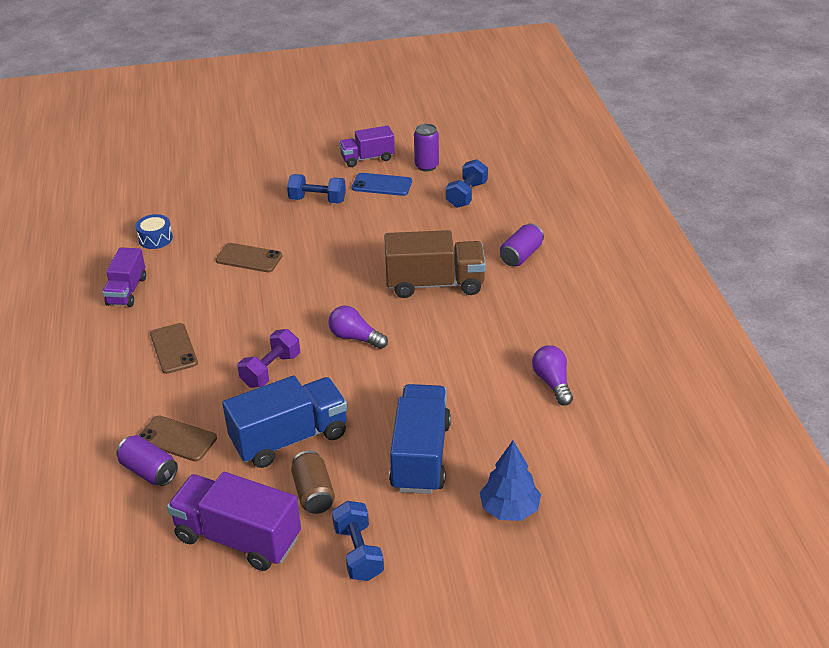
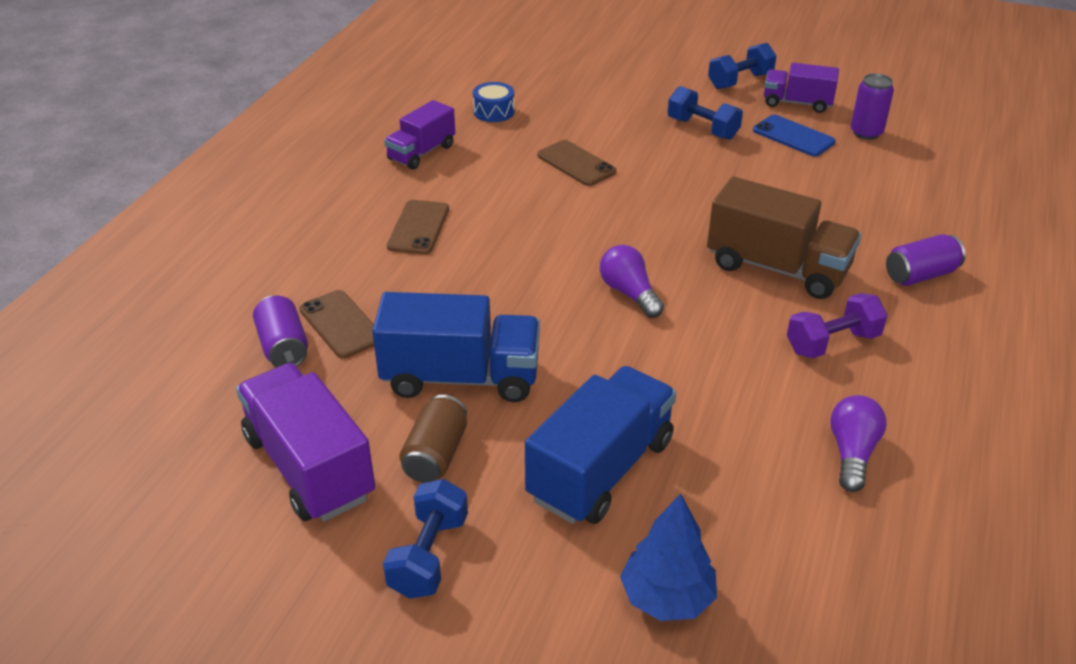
camera: 30 degrees right, 0 degrees up
(271, 370) = (502, 291): purple dumbbell -> purple dumbbell (832, 343)
(466, 195) = (896, 180): blue dumbbell -> blue dumbbell (740, 81)

